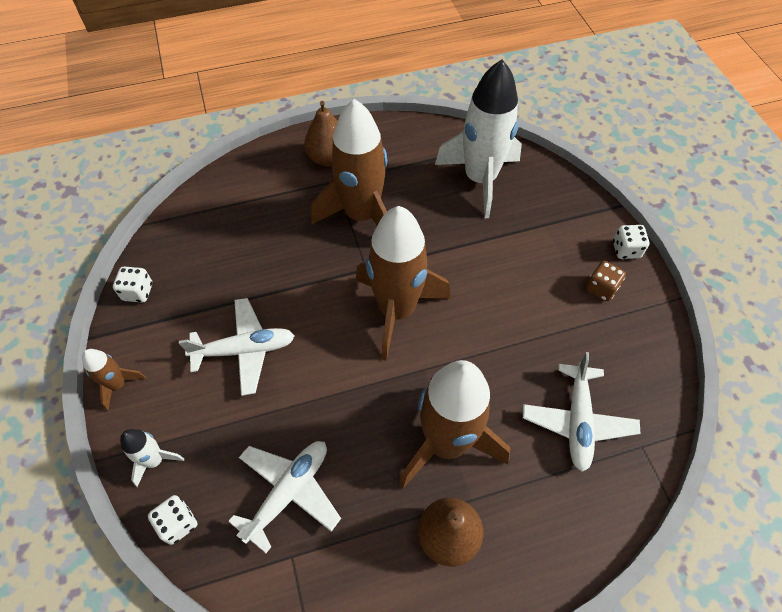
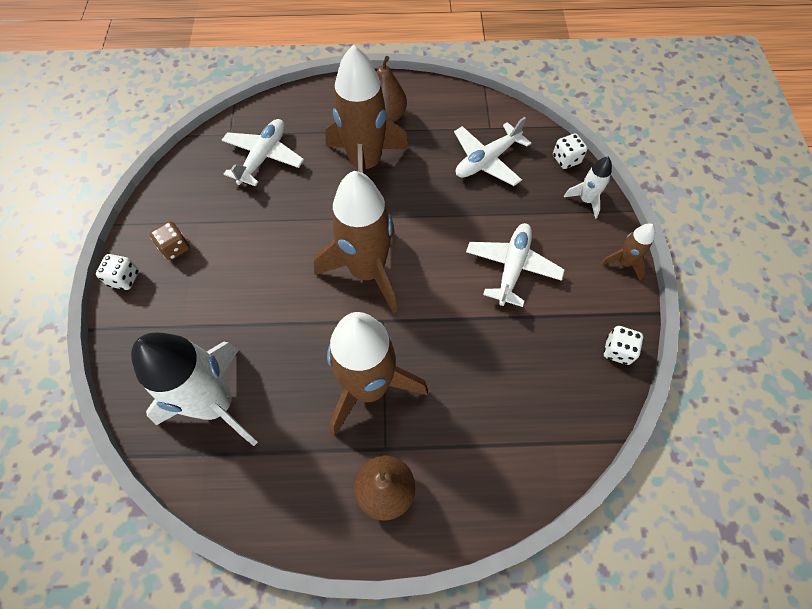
camera: 165 degrees left, 5 degrees up
(244, 350) = (512, 267): white plane -> white plane turned 105 degrees clockwise

